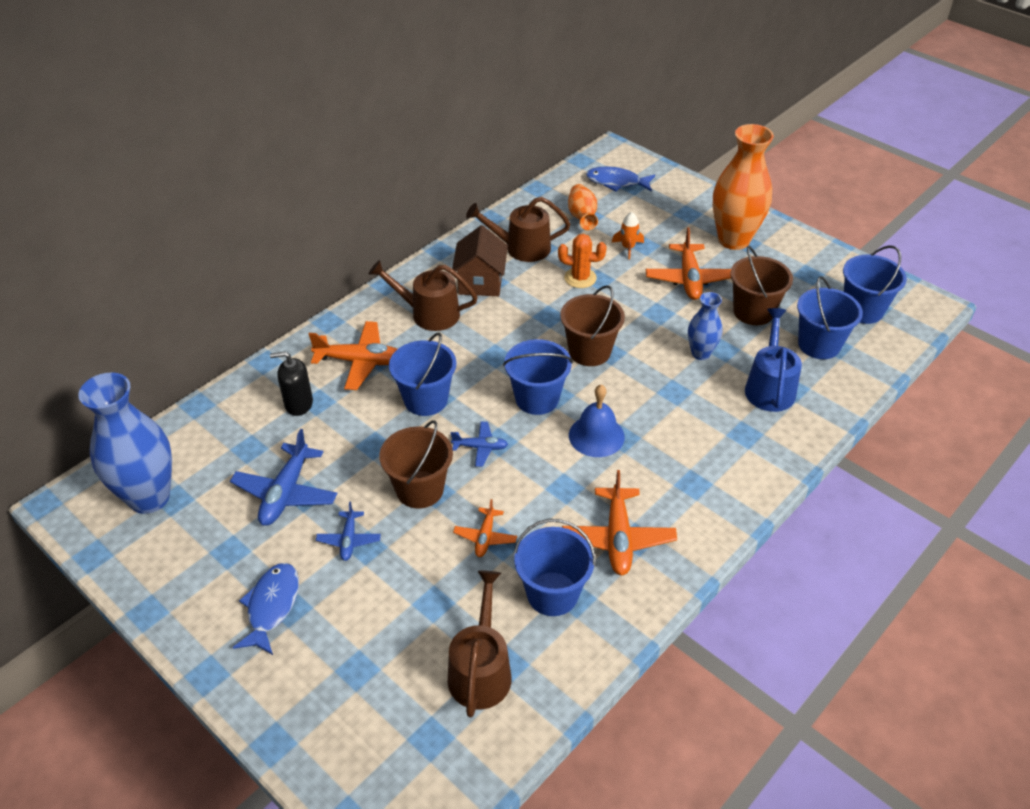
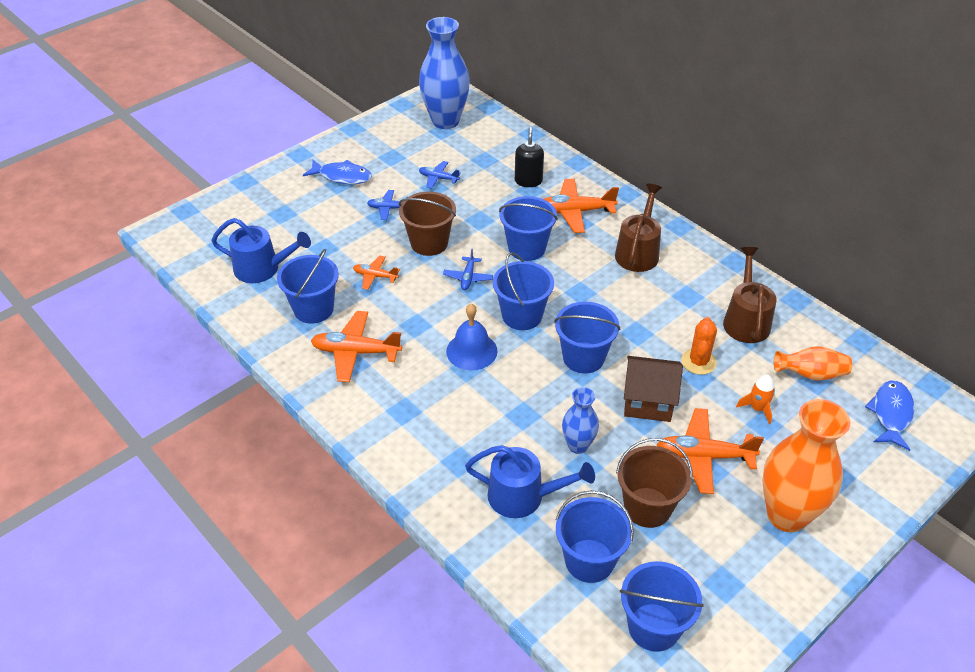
camera: 95 degrees right, 0 degrees up
(286, 493) = (438, 178): blue plane -> blue plane, size x0.56
(360, 362) = (575, 212): orange plane -> orange plane turned 75 degrees clockwise
(480, 282) = (686, 287): brown house -> brown house (648, 402)
(481, 670) = (262, 269): brown watering can -> blue watering can
(589, 351) = (583, 357): brown bucket -> blue bucket

